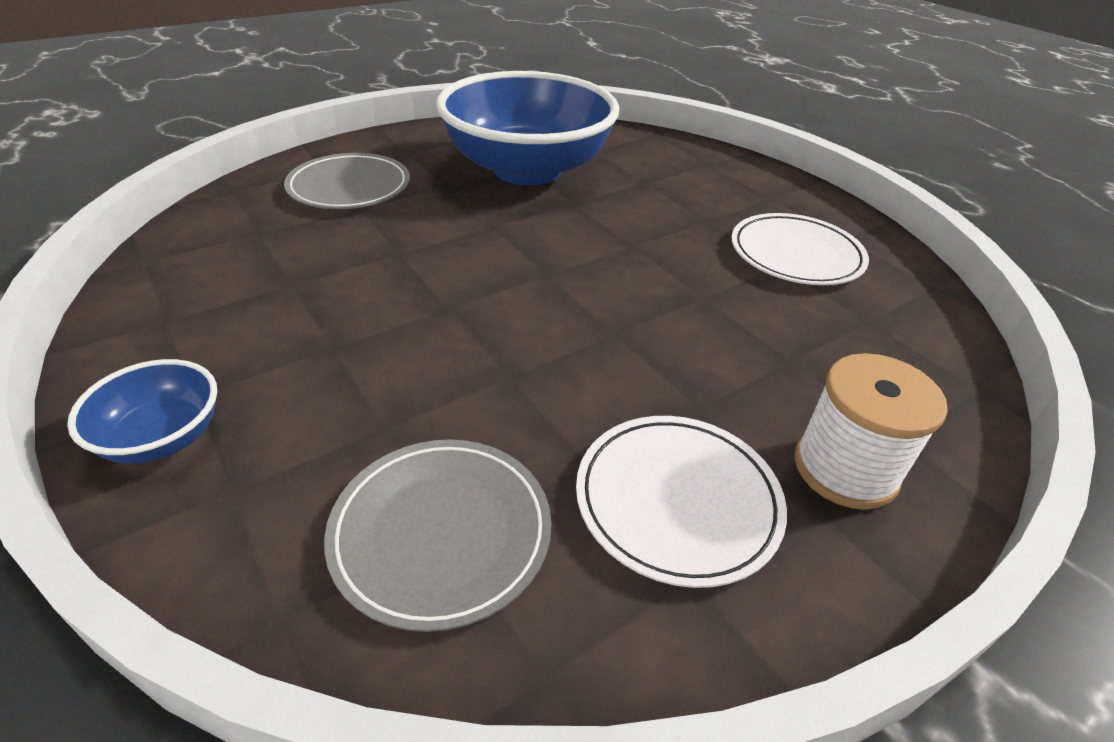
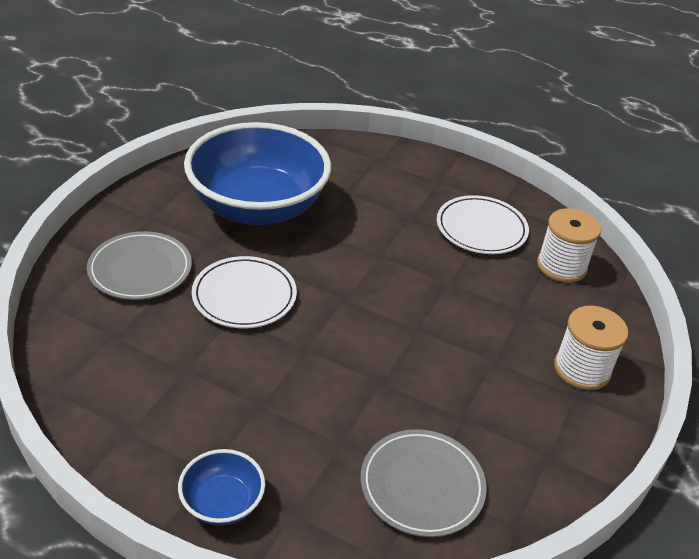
camera: 30 degrees left, 0 degrees up
(677, 501) = (518, 419): white plate -> white plate (244, 296)
(895, 326) = (561, 266): none -> white spool

